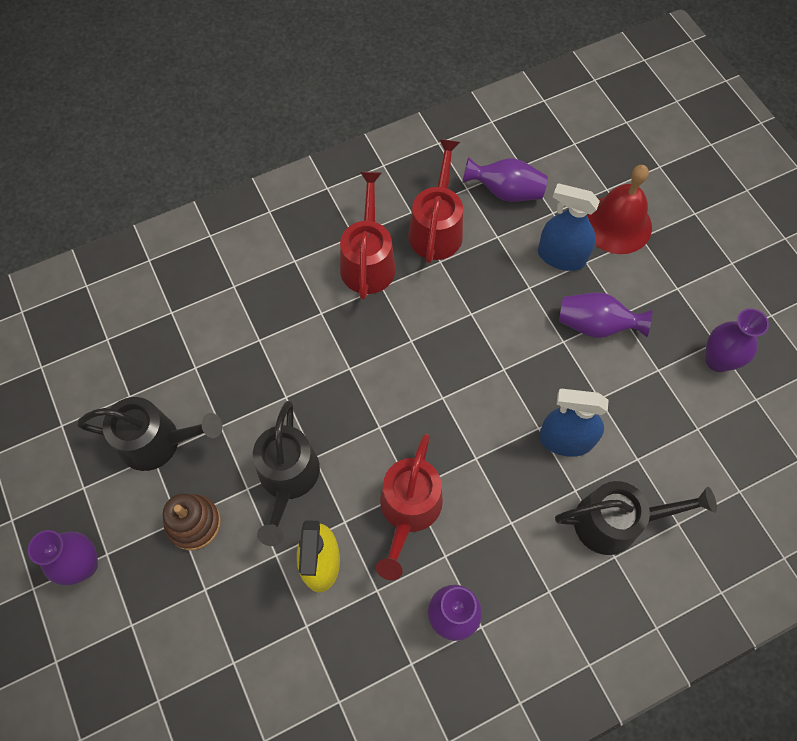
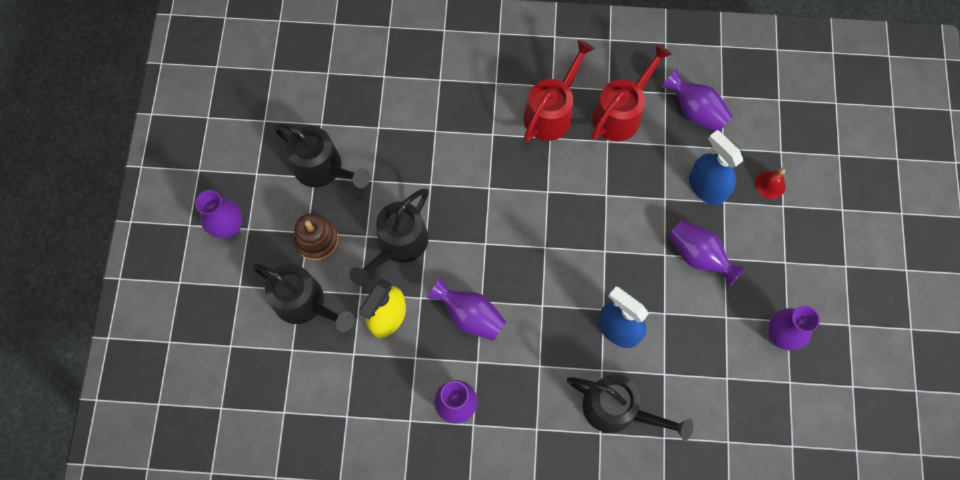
camera: 30 degrees right, 5 degrees up
(220, 601) = (305, 303): none -> black watering can
(408, 511) = (470, 316): red watering can -> purple vase
(617, 224) = (770, 185): red bell -> red bell, size x0.48

